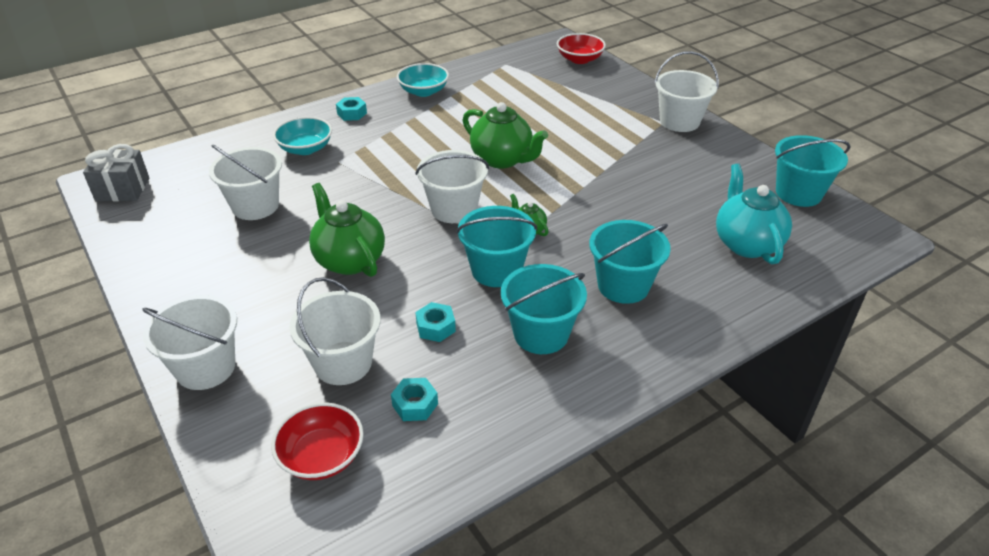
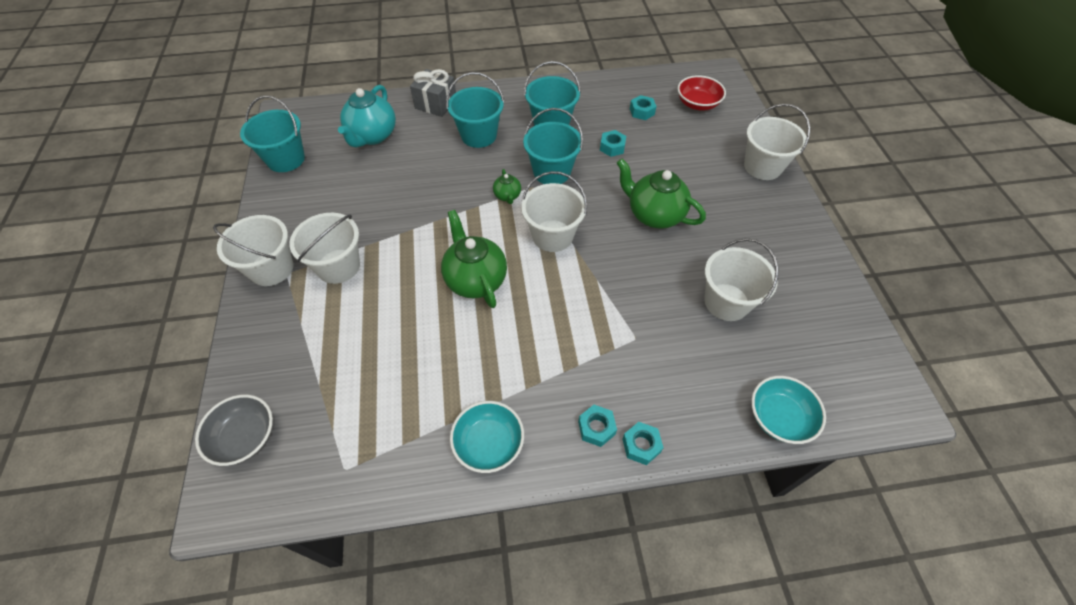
camera: 155 degrees left, 15 degrees up
(122, 189) = (868, 379): grey gift -> grey gift (436, 104)
(305, 148) = (666, 375): turquoise bowl -> turquoise bowl (779, 417)
(316, 114) = (641, 445): none -> turquoise nut
(343, 363) = (676, 144): white bucket -> white bucket (338, 266)
(349, 260) = (654, 215): green teapot -> green teapot turned 135 degrees clockwise
(579, 59) = (245, 437): red bowl -> grey bowl

